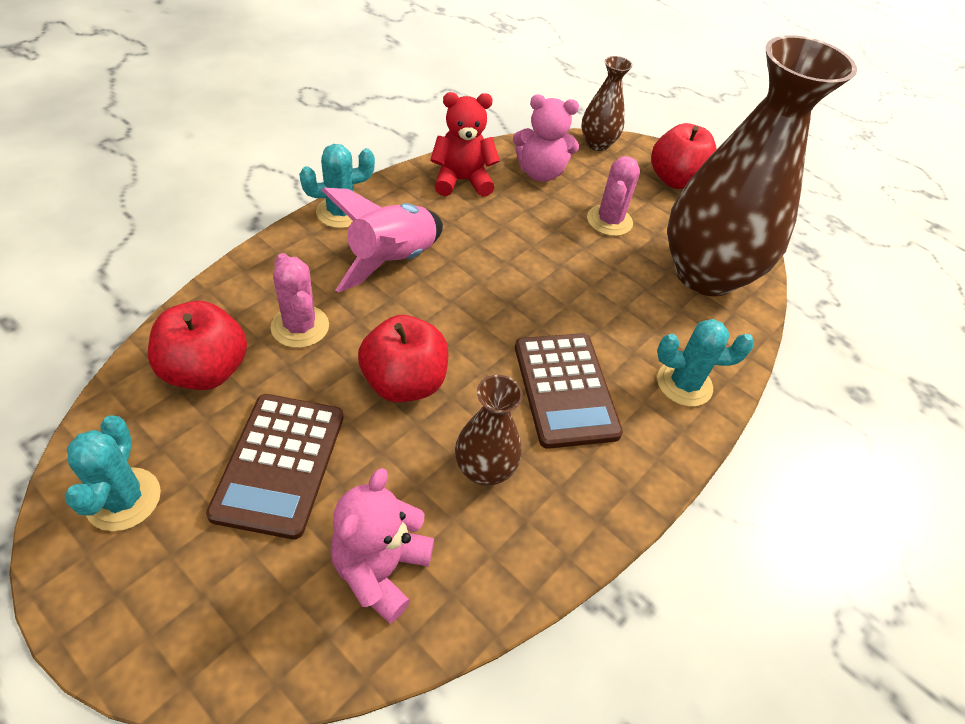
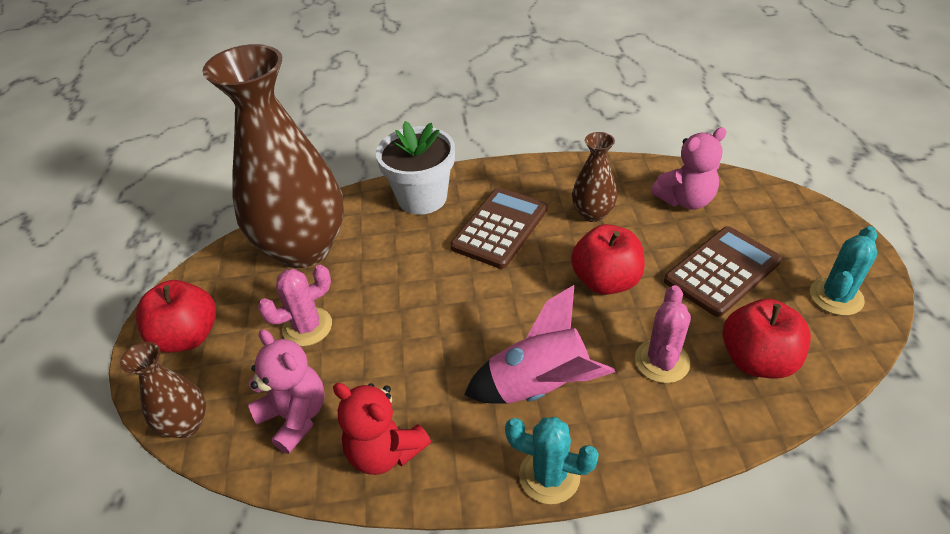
camera: 130 degrees left, 5 degrees down
(684, 384) = (422, 198): turquoise cactus -> white flower pot

